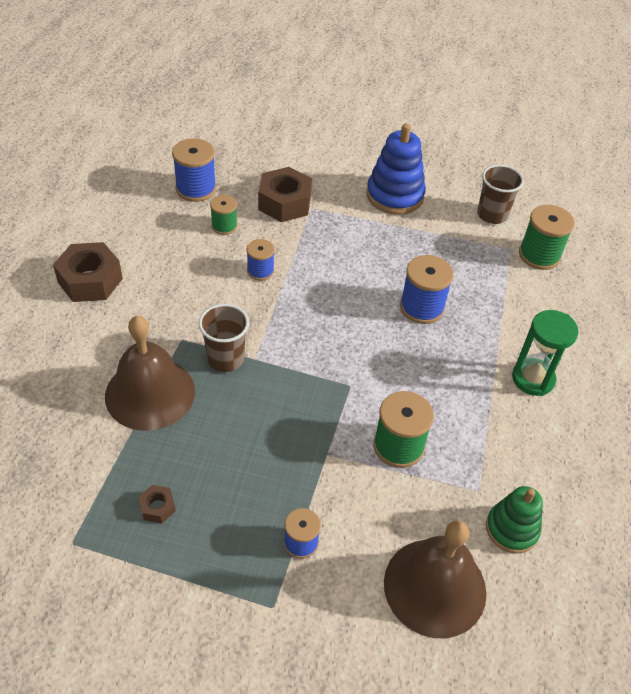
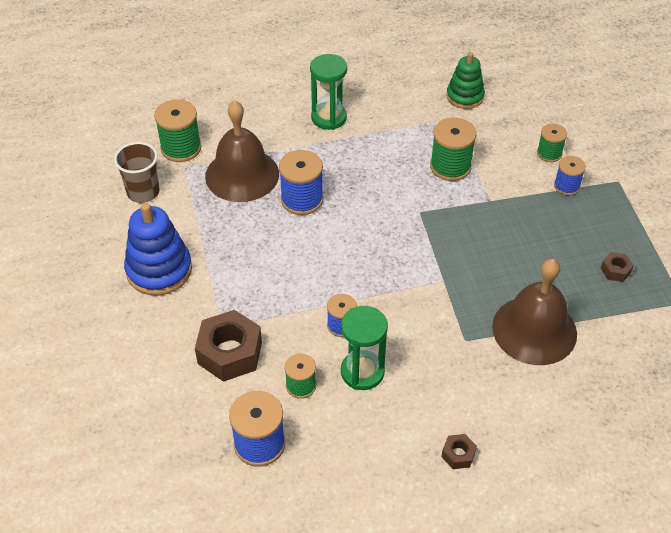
camera: 115 degrees left, 0 degrees up
(90, 280) = (458, 454): brown nut -> brown nut, size x0.47
(207, 263) = (362, 372): none -> green hourglass
(225, 359) = (459, 299): brown cup -> none
(363, 560) = (549, 153): none -> green spool
(435, 587) = (535, 117): brown bell -> brown bell (242, 175)

